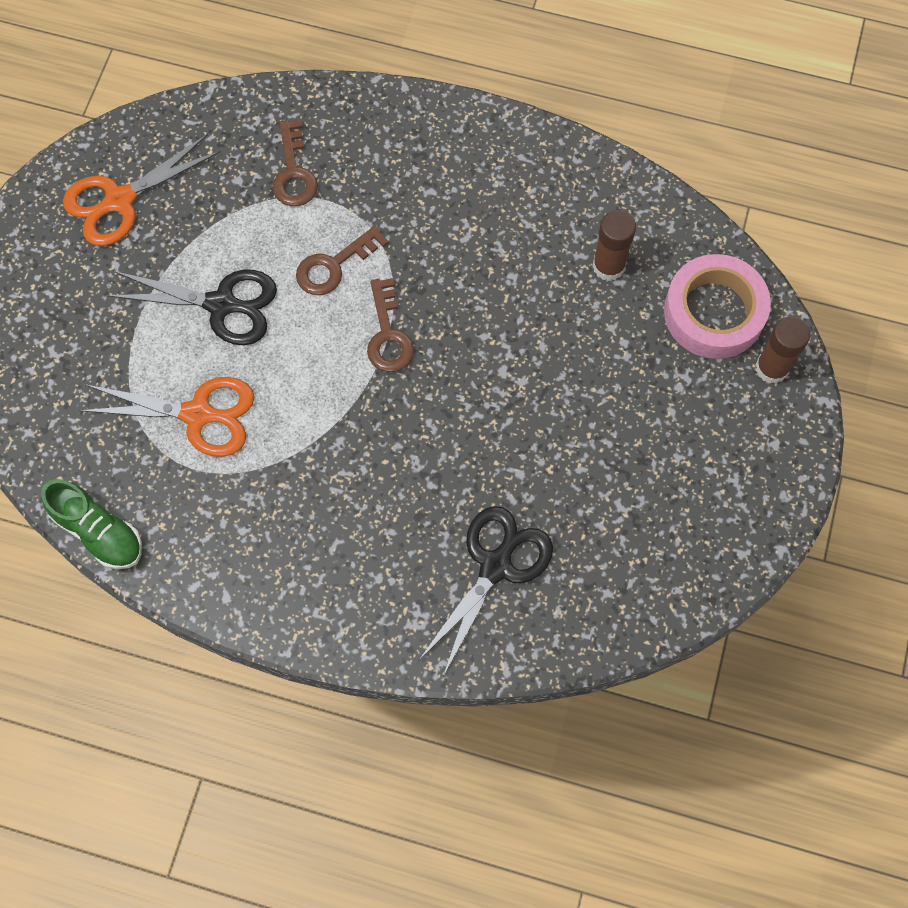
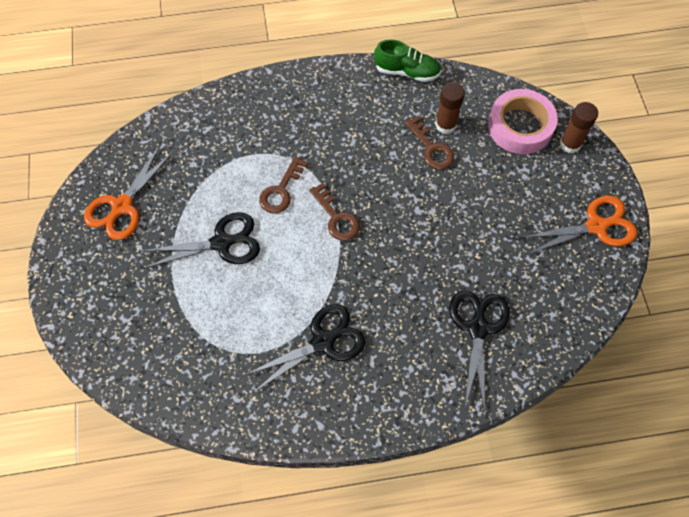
camera: 25 degrees left, 5 degrees down
(98, 531) = (213, 421): green shoe -> green shoe (407, 72)
(198, 414) = (241, 317): orange scissors -> orange scissors (596, 226)
(284, 492) = (323, 342): none -> black scissors
(294, 172) = (226, 145): brown key -> brown key (431, 148)

